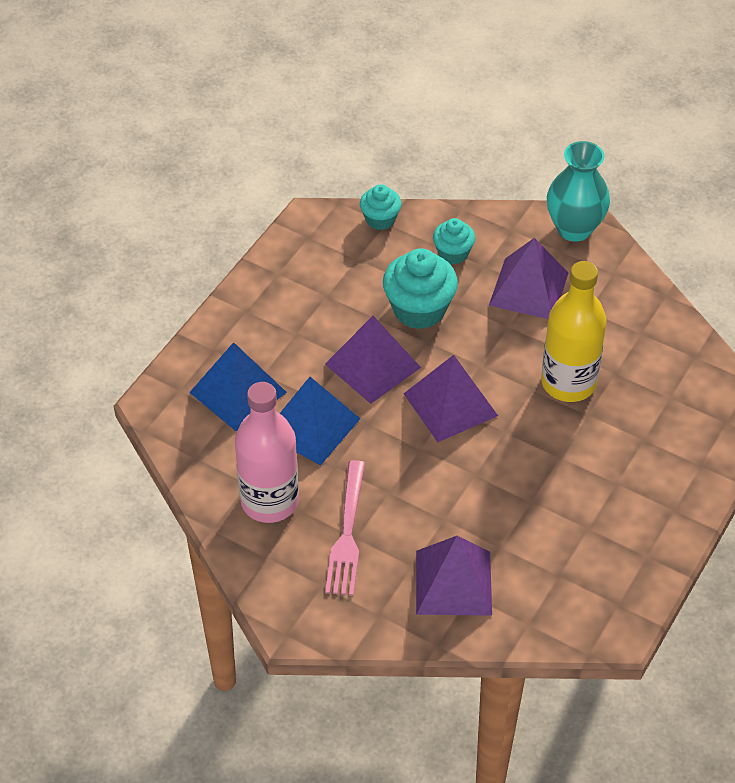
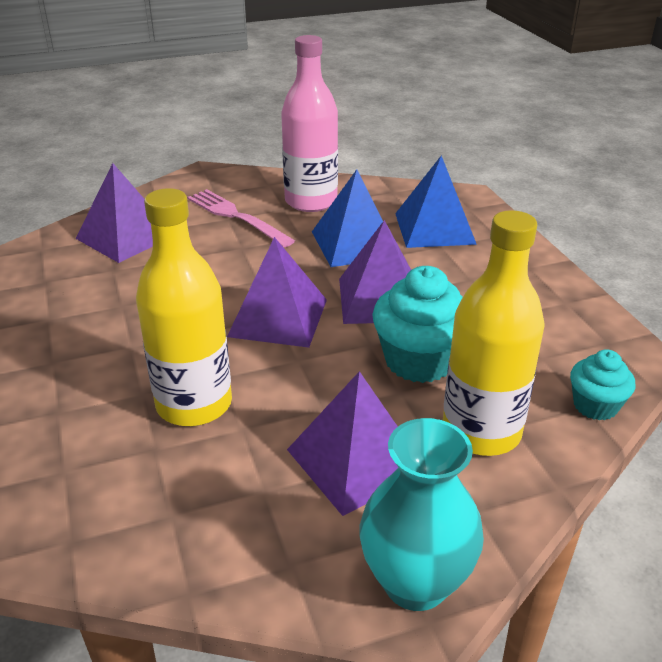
camera: 130 degrees right, 15 degrees down
(453, 253) = (481, 432): turquoise cupcake -> yellow bottle

